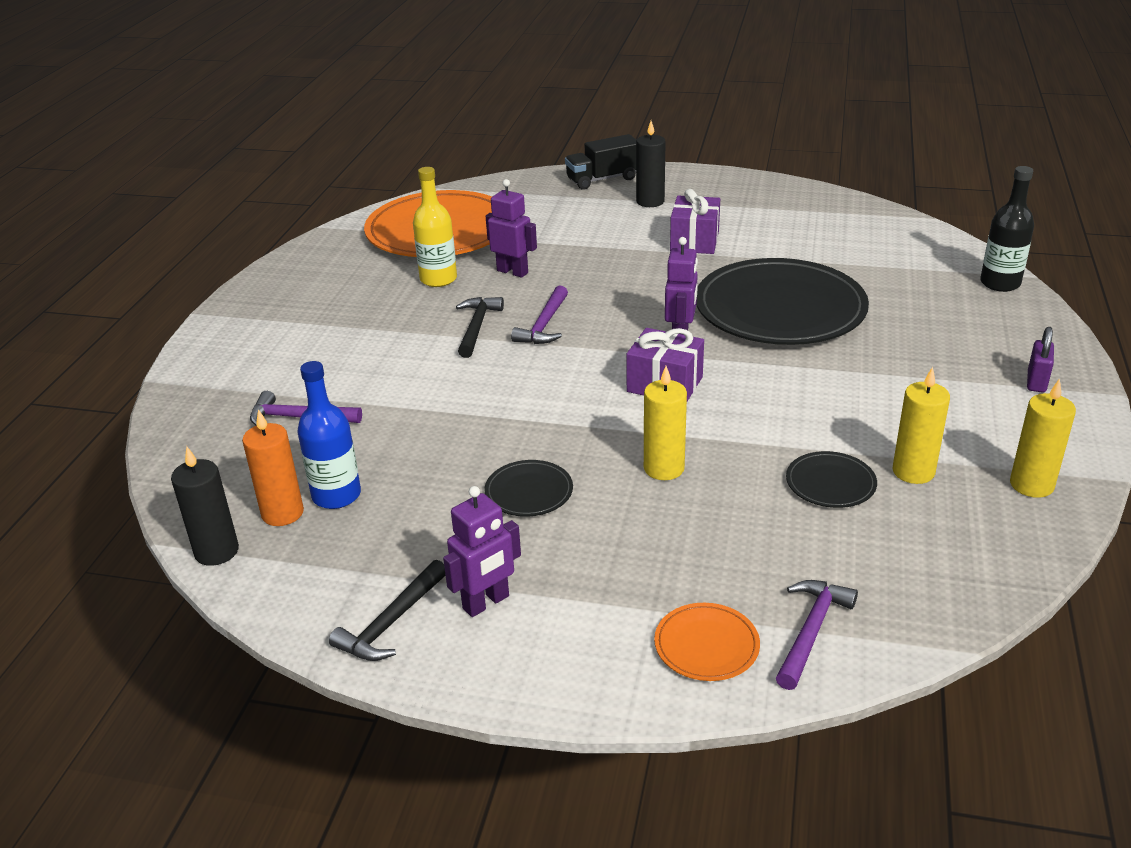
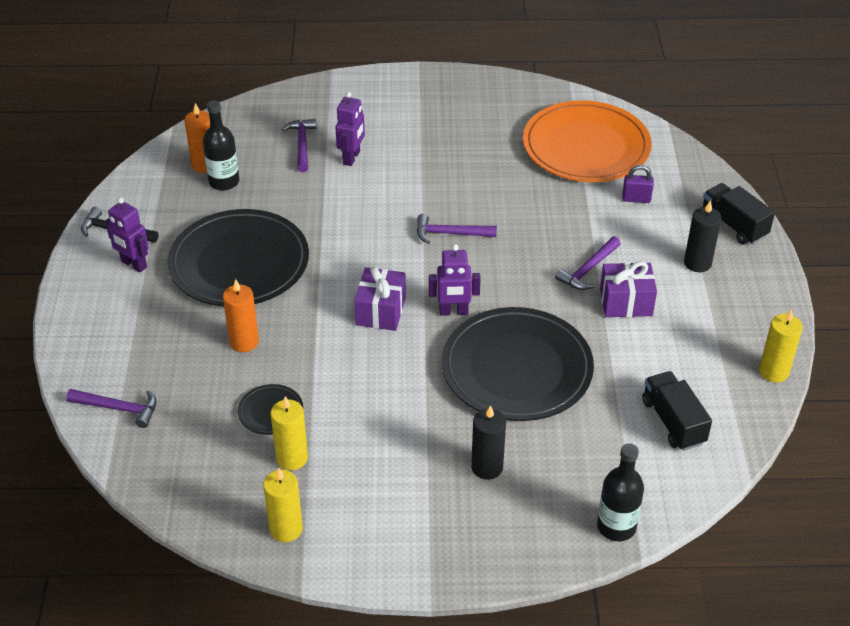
camera: 75 degrees right, 10 degrees up
(216, 551) = (167, 150): black candle -> black candle (487, 467)
(336, 495) = (224, 182): blue bottle -> black bottle
(438, 279) = (504, 164): yellow bottle -> none
(477, 327) = (437, 199): black hammer -> none
(512, 271) = (530, 201): purple robot -> purple robot (352, 158)
(529, 492) = (239, 263): black plate -> black plate, size x2.38
(639, 254) = (588, 270): none -> purple hammer
(664, 468) = (274, 323): yellow candle -> yellow candle (773, 371)
(694, 497) = (244, 342): none -> orange candle
(706, 645) = (104, 362): orange plate -> none
(864, 240) = (673, 422): none -> black truck
(1036, 382) = (437, 543): purple padlock -> purple padlock (636, 199)

